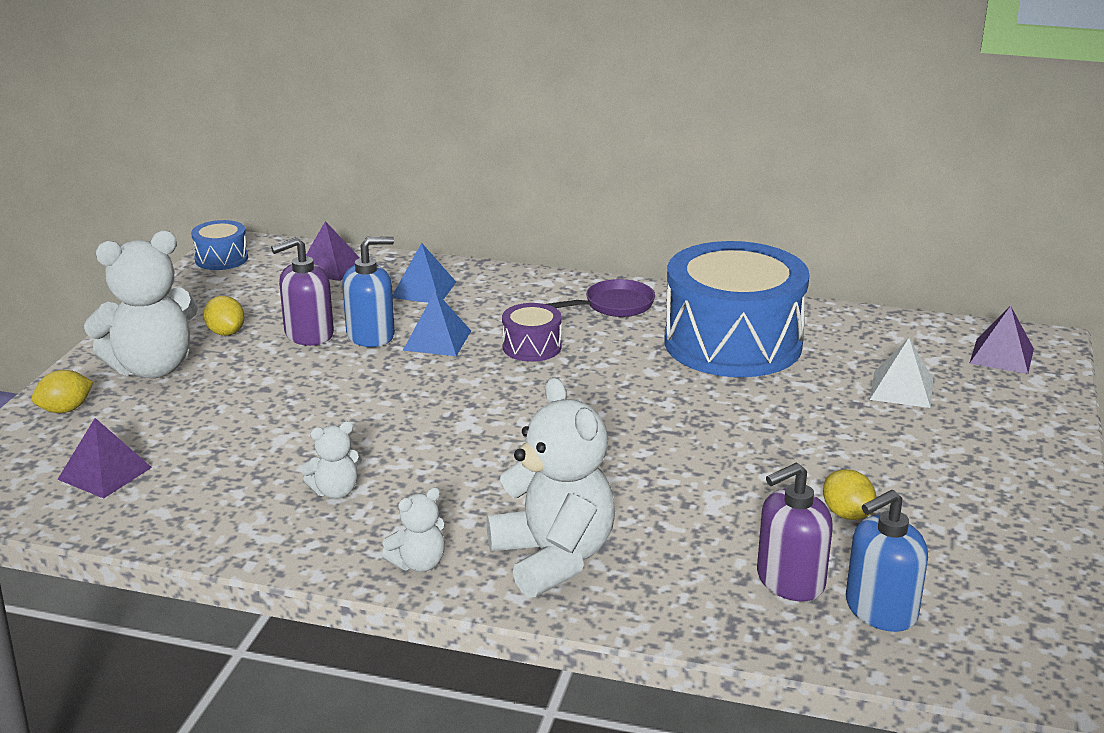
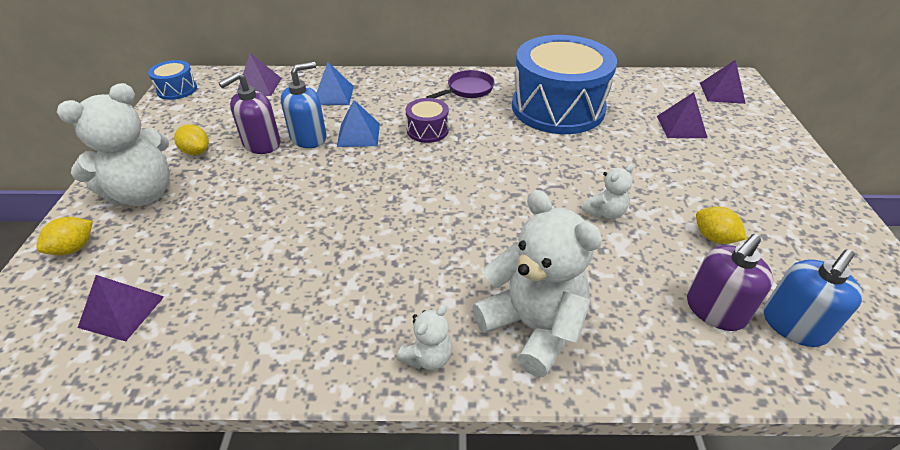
camera: 15 degrees left, 15 degrees up
(335, 492) = (331, 292): white teddy bear -> white teddy bear (605, 212)
(902, 389) = (681, 126): white pyramid -> purple pyramid

